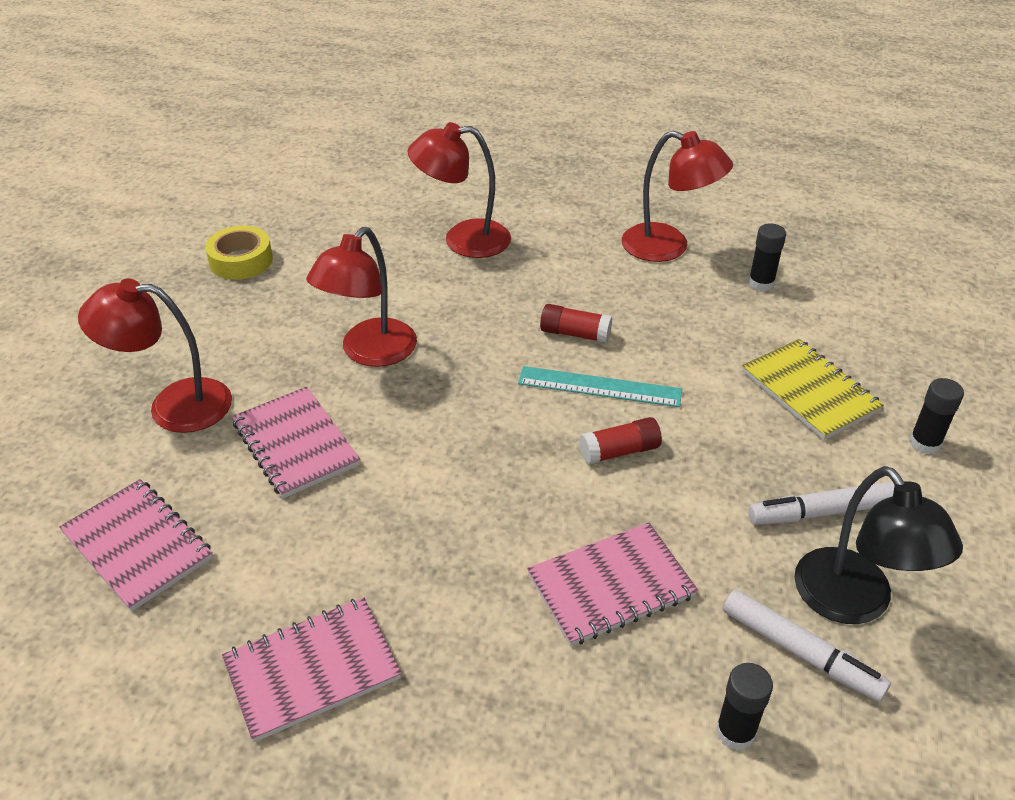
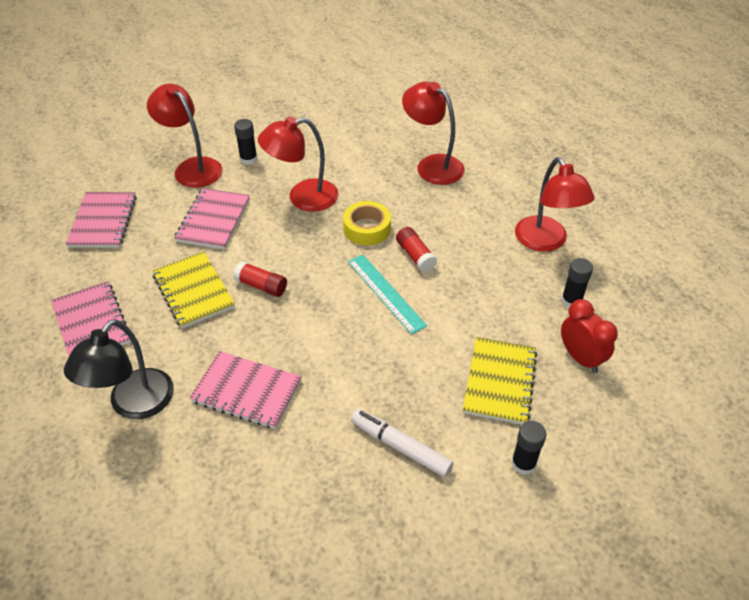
camera: 45 degrees right, 5 degrees up
(241, 260) = (310, 112): yellow tape -> yellow tape (367, 228)
(312, 670) = (91, 323): pink notebook -> pink notebook turned 45 degrees clockwise
(391, 535) = (193, 291): none -> yellow notebook
(619, 451) = (346, 333): red glue stick -> red glue stick (261, 286)
(735, 732) = (201, 501): black glue stick -> black glue stick (248, 159)
(800, 652) = (283, 498): white marker -> none
(836, 325) = (580, 358): none -> red clock
(854, 602) = (345, 502): black lamp -> black lamp (134, 404)

